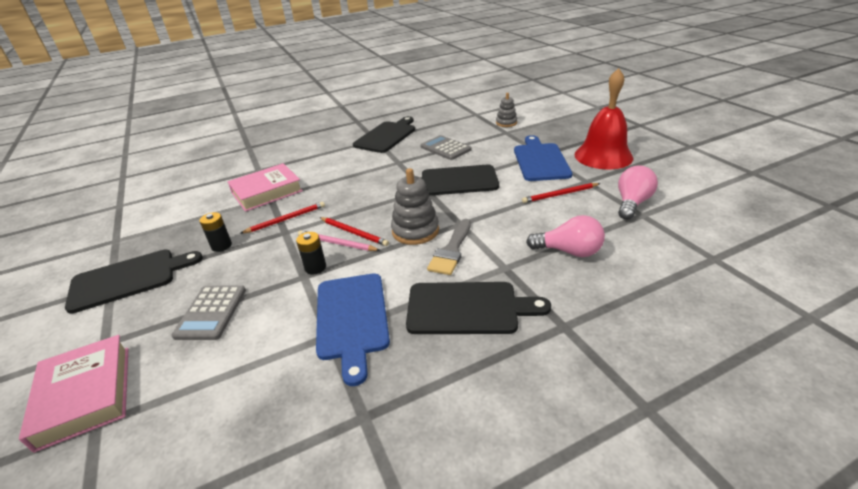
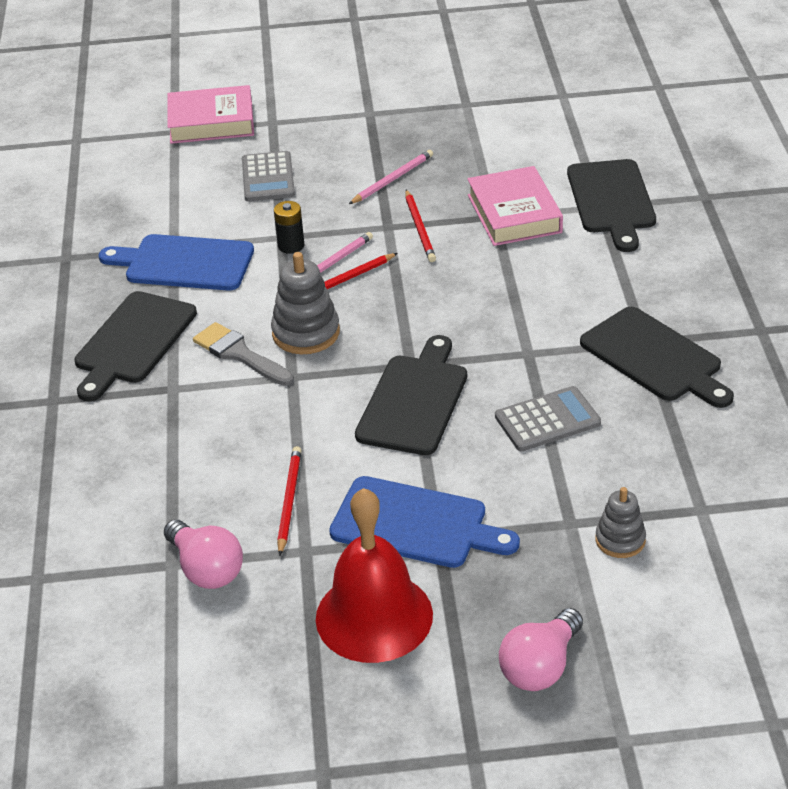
camera: 110 degrees right, 5 degrees up
(128, 279) = (372, 123): black cutting board -> black cutting board (612, 200)
(211, 312) = (268, 177): grey calculator -> grey calculator turned 120 degrees counterclockwise
(221, 246) = (392, 179): black battery -> pink pencil
(569, 251) = (156, 453): pink light bulb -> pink light bulb (540, 667)

